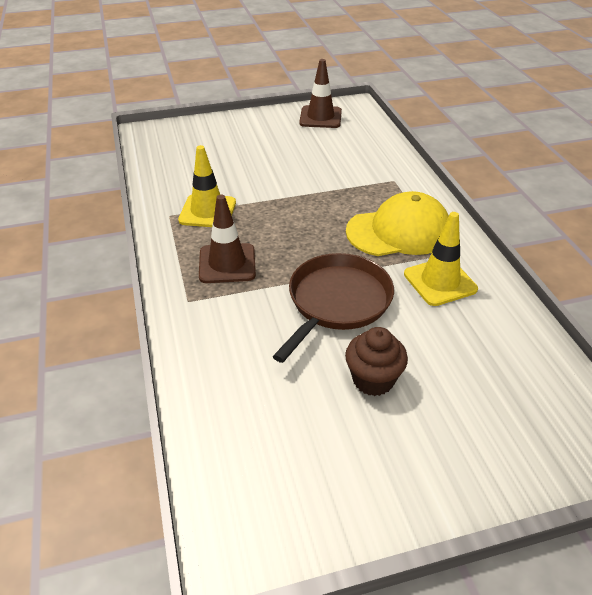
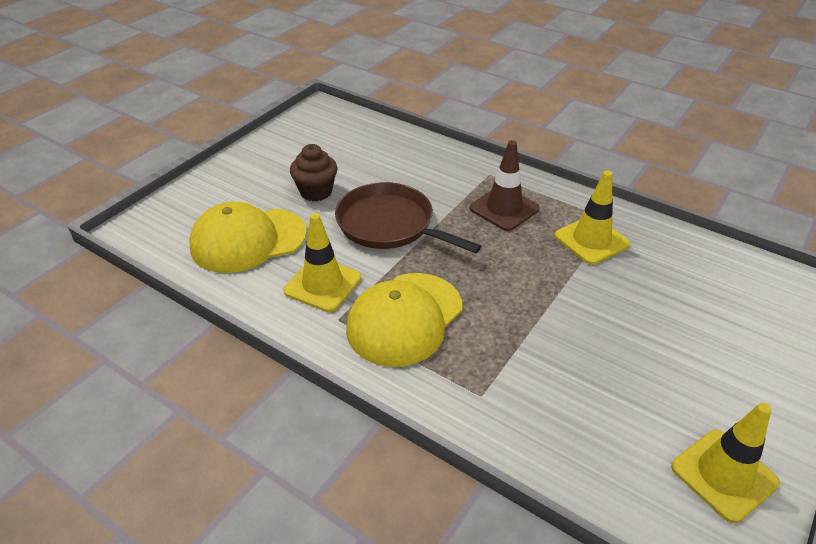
camera: 140 degrees right, 0 degrees up
(320, 117) = (724, 475): brown traffic cone -> yellow traffic cone
(337, 302) = (389, 224): brown pan -> brown pan turned 135 degrees clockwise
(483, 358) = (248, 240): none -> yellow cap

